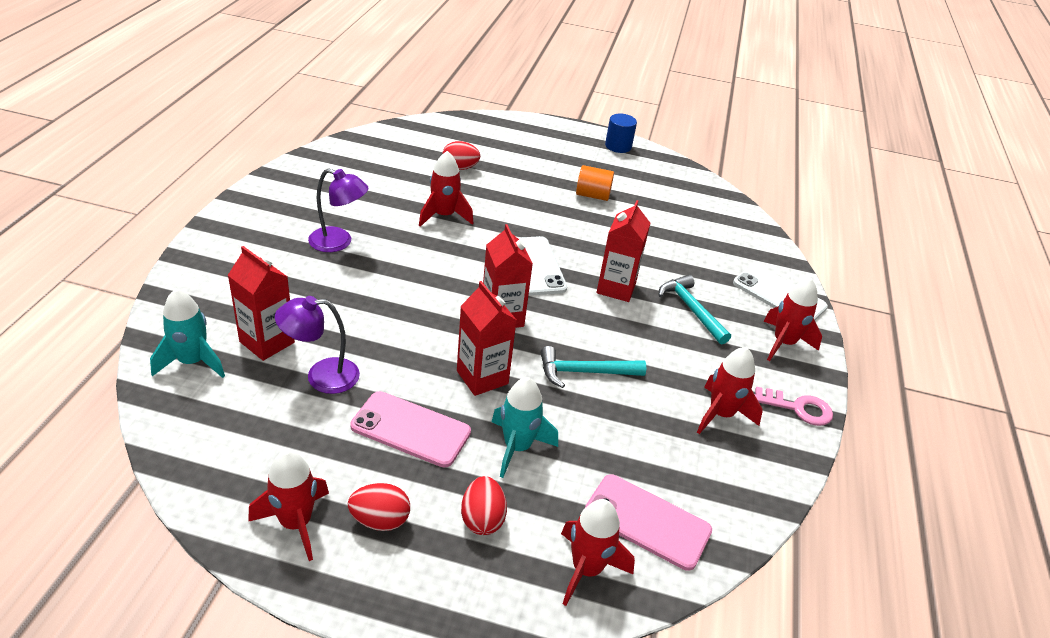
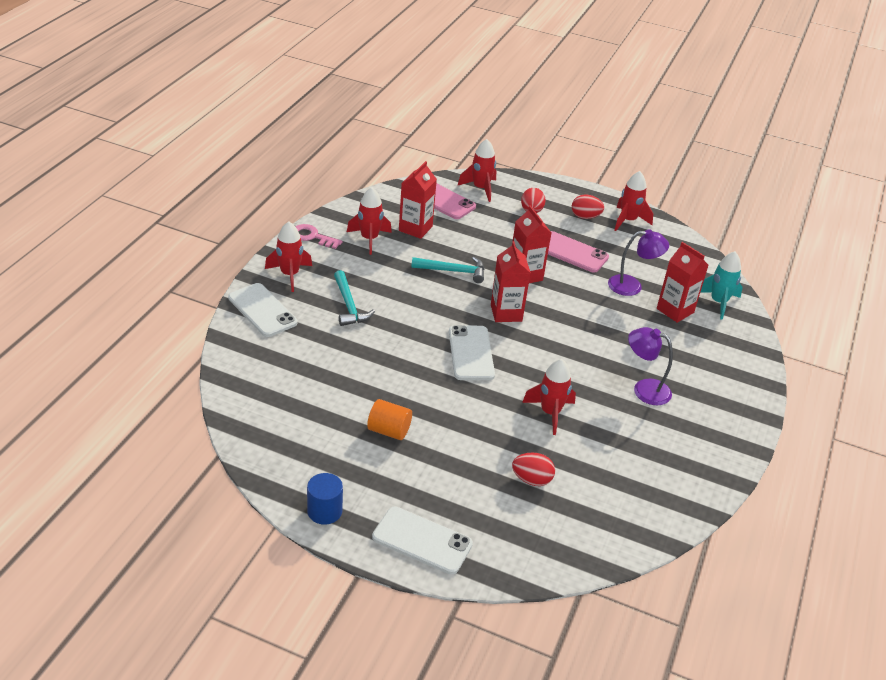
camera: 170 degrees left, 0 degrees up
(517, 447) = (507, 237): turquoise rocket -> none
(540, 133) = (422, 541): none -> white phone
(616, 288) = (405, 328): red carton -> red carton (415, 228)

